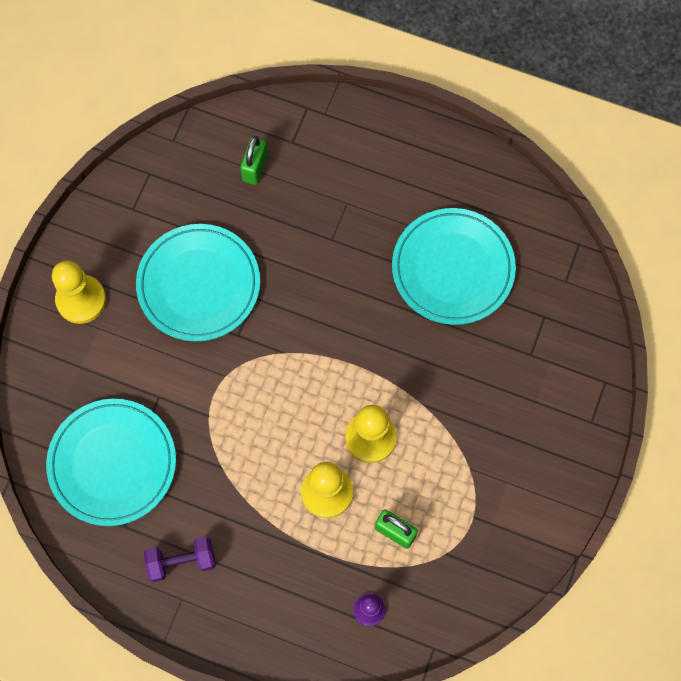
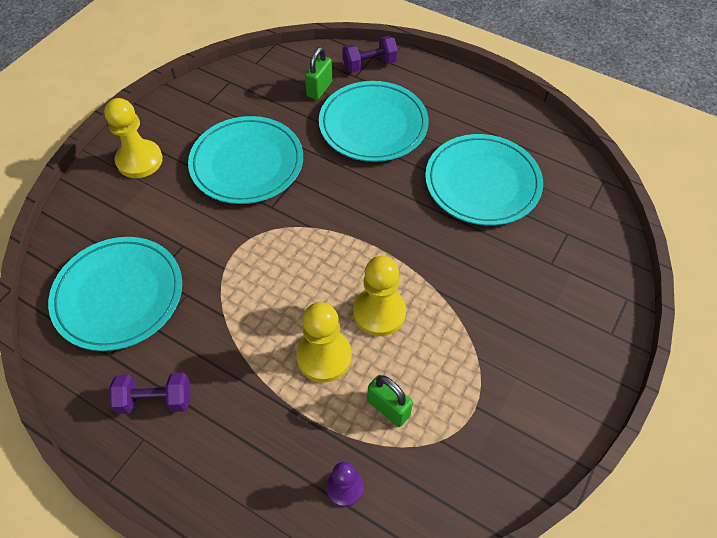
camera: 10 degrees right, 15 degrees down
(305, 122) = (369, 65): none -> purple dumbbell
(325, 210) = (373, 125): none -> turquoise plate

